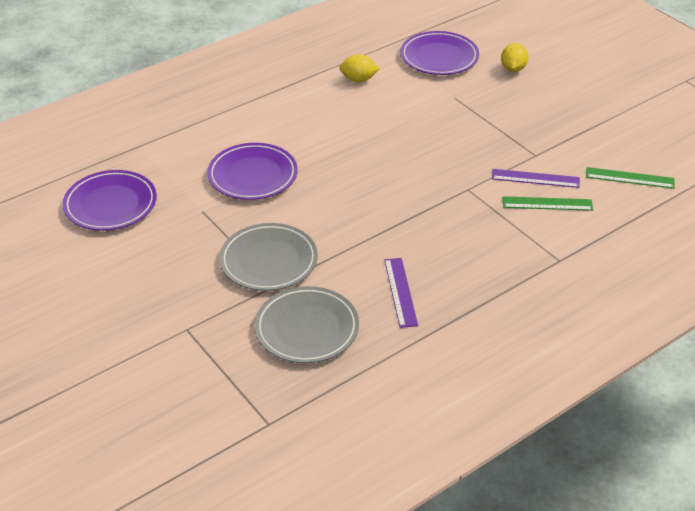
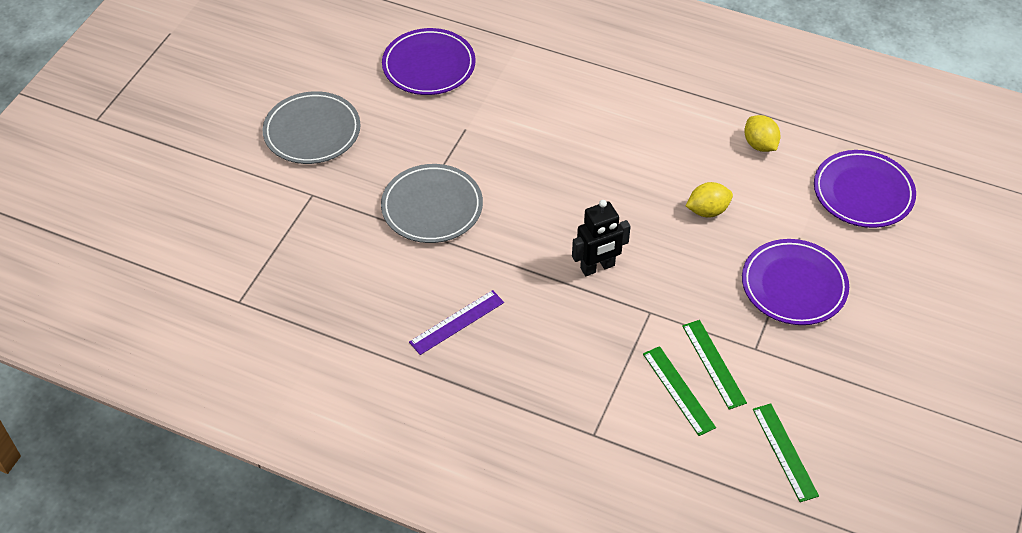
camera: 60 degrees right, 10 degrees up
(252, 175) = (540, 138): purple plate -> purple plate (794, 285)
(307, 328) = (364, 275): grey plate -> grey plate (312, 132)
(406, 197) = (597, 267): none -> black robot
(513, 69) = (901, 267): yellow lemon -> yellow lemon (707, 211)
(535, 178) = (713, 364): purple ruler -> green ruler

